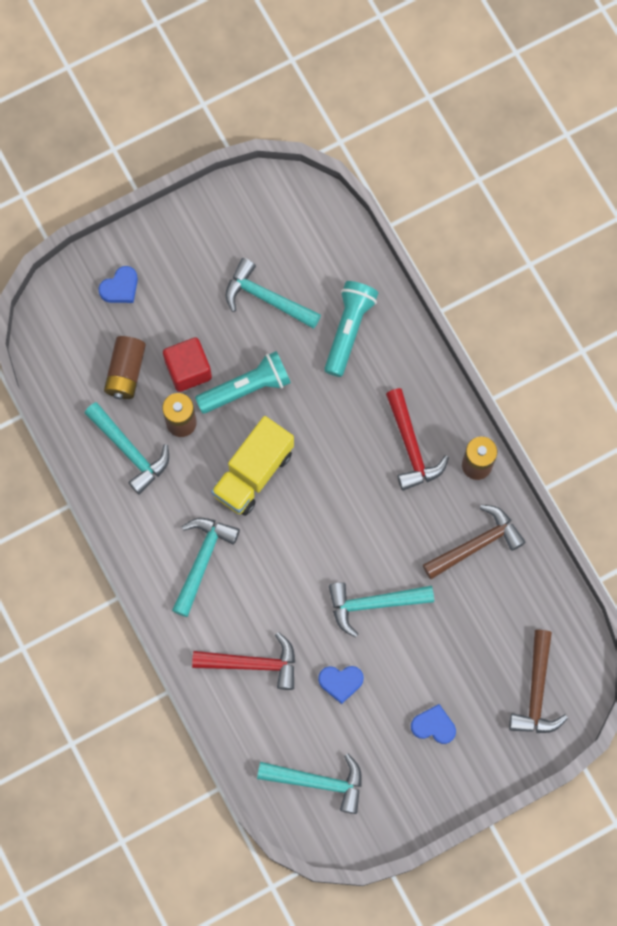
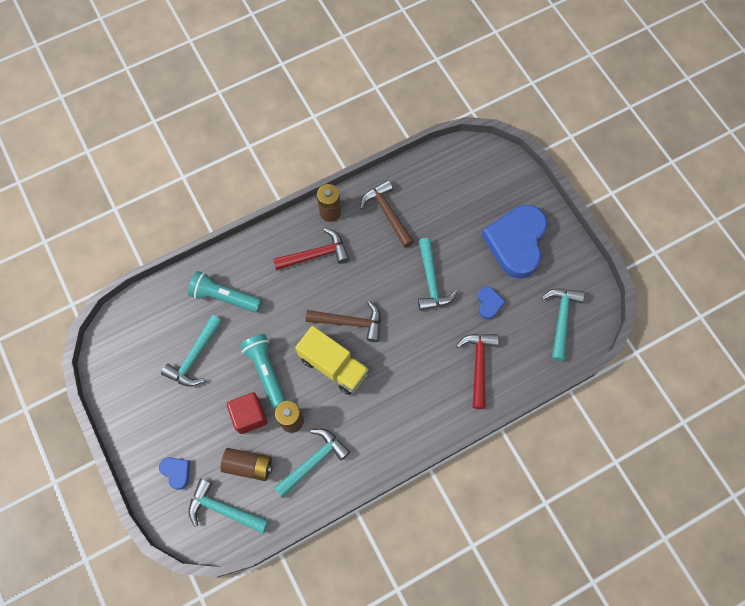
camera: 90 degrees left, 5 degrees down
(202, 560) = (401, 403): turquoise hammer -> turquoise hammer (223, 509)
(433, 726) = (516, 243): blue heart -> blue heart, size x2.36
(536, 692) = (489, 178): brown hammer -> brown hammer (350, 322)

